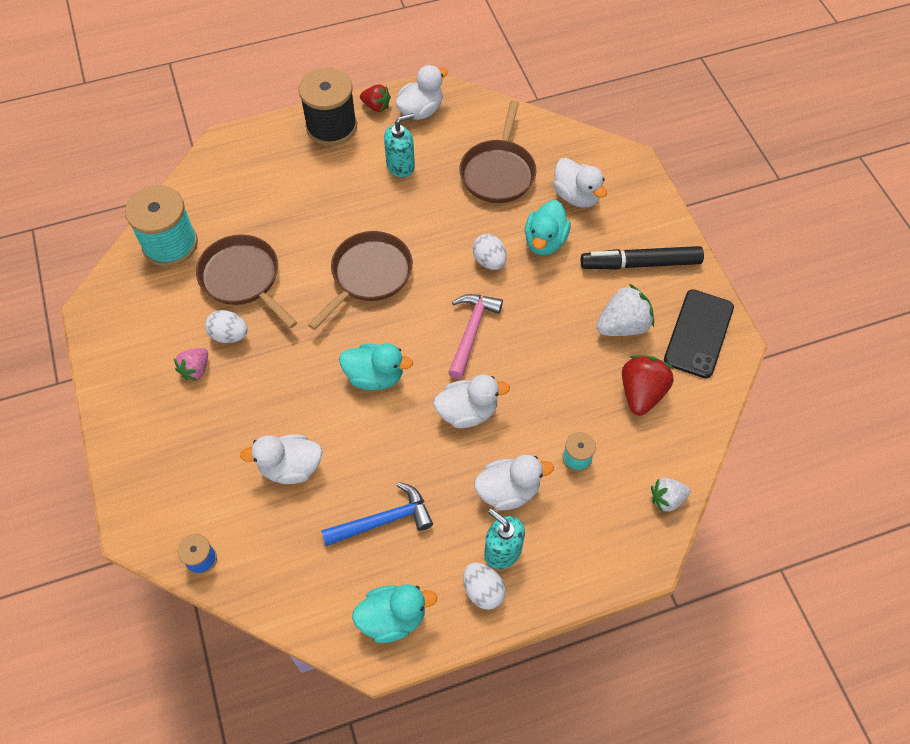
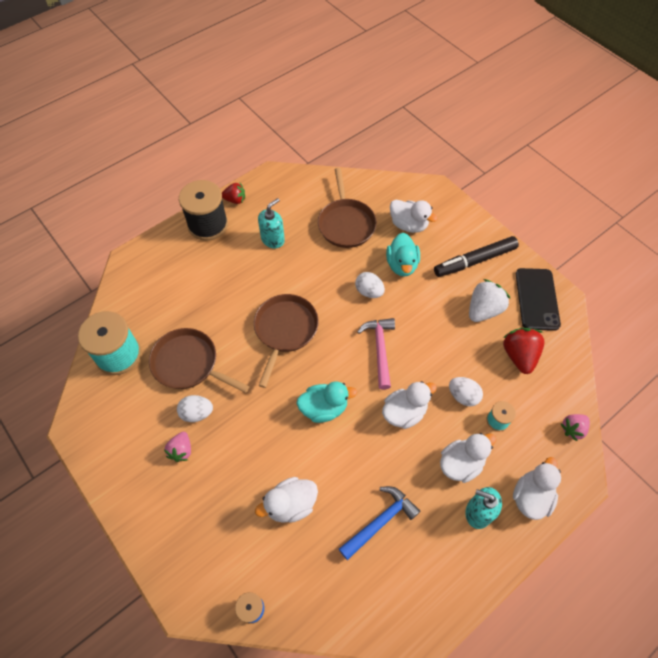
camera: 20 degrees left, 0 degrees up
(393, 618) = (422, 599): turquoise duck -> none
(421, 110) = (269, 194): white duck -> white duck (531, 497)
(483, 591) = (478, 550): white egg -> white egg (463, 396)
(667, 499) = (572, 429): white strawberry -> pink strawberry

